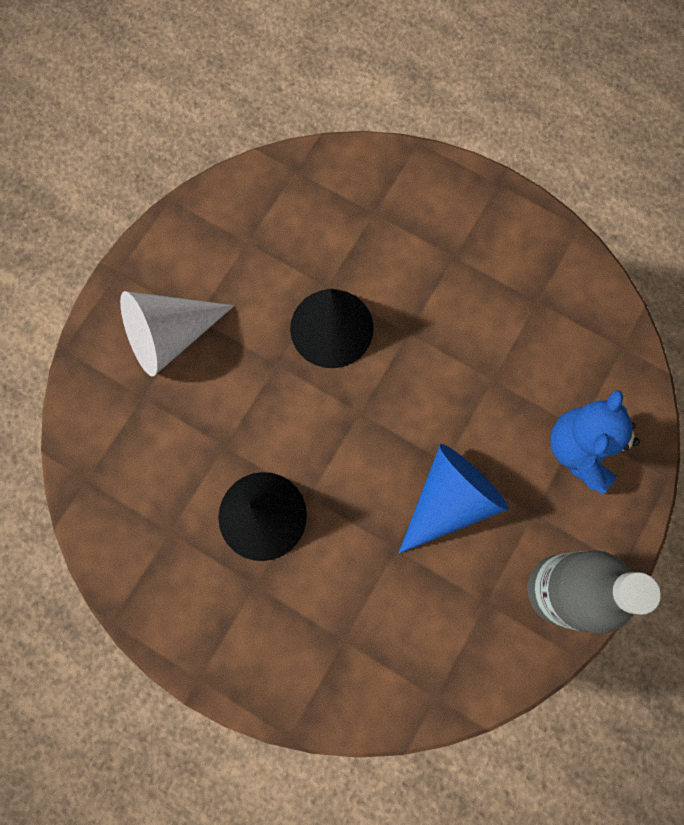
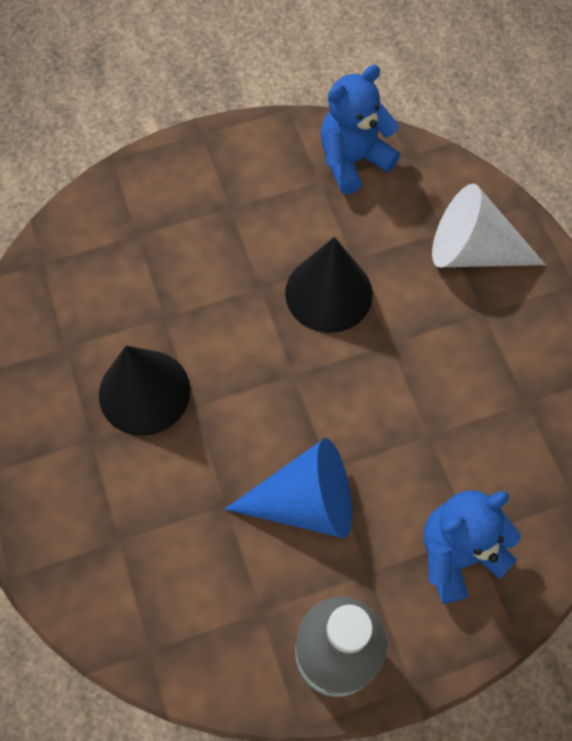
camera: 40 degrees right, 10 degrees down
(171, 336) = (198, 207): white cone -> white cone (473, 251)
(258, 205) = (353, 160): none -> blue teddy bear

